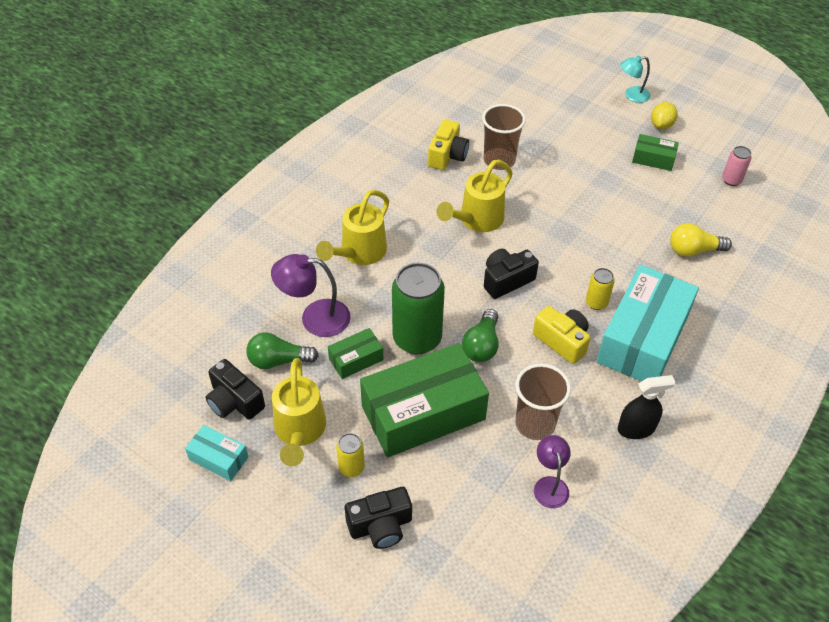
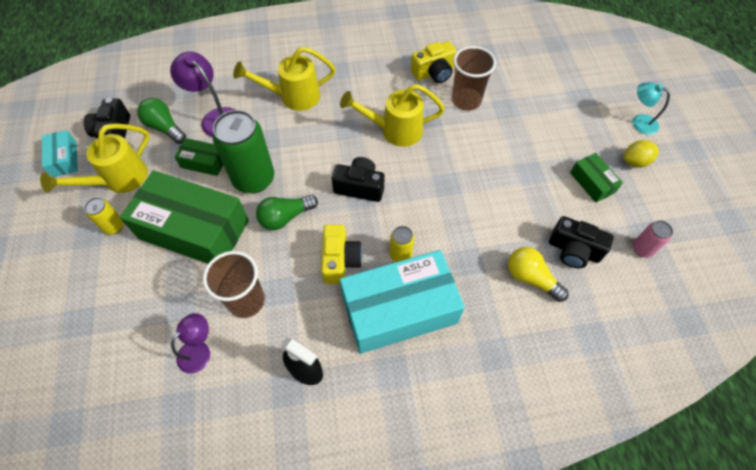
camera: 45 degrees right, 10 degrees up
(380, 526) = (80, 277): black camera -> black camera (573, 250)

